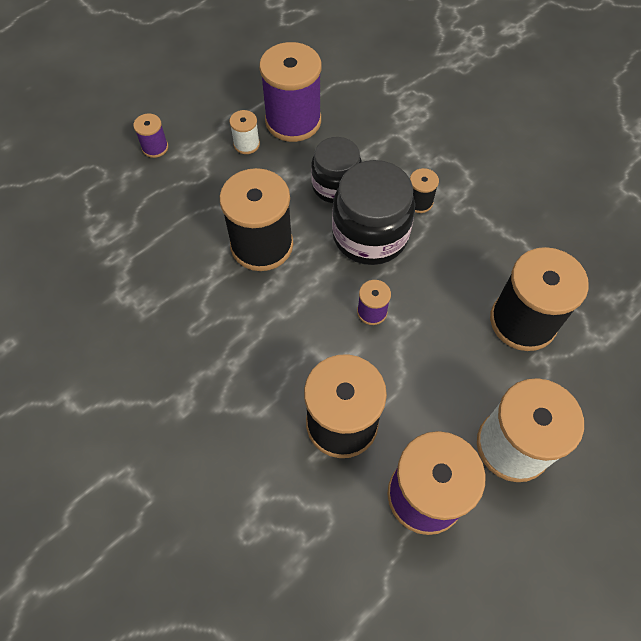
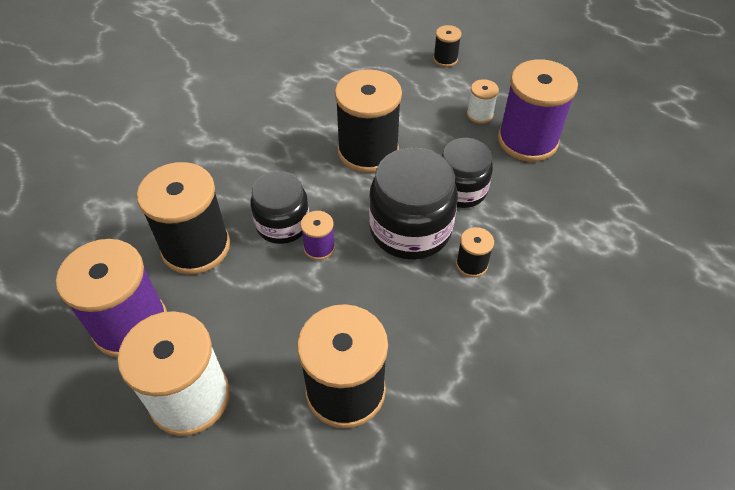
camera: 75 degrees right, 10 degrees down
(155, 147) = (445, 59): purple spool -> black spool
(334, 338) = (282, 224): none -> black jar

